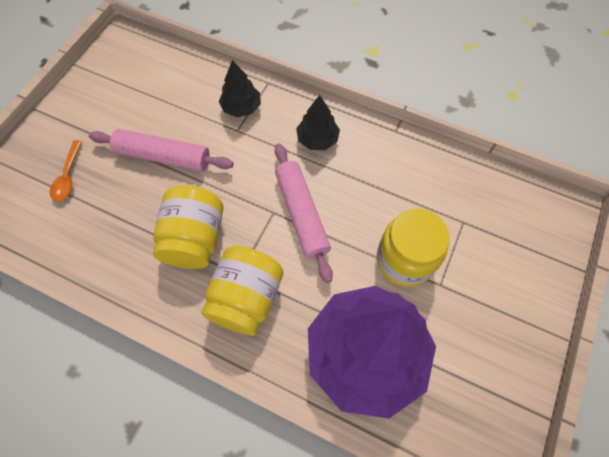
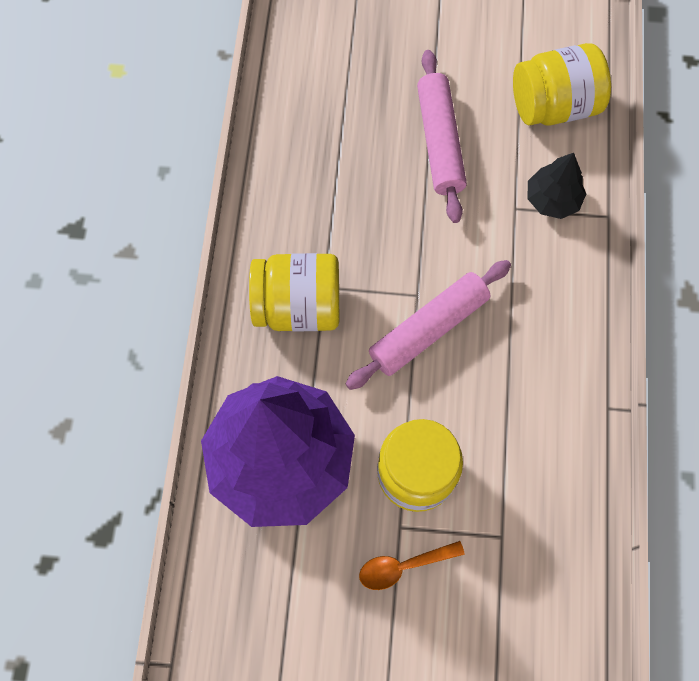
camera: 70 degrees right, 5 degrees up
(68, 177) = (370, 57): orange spoon -> orange spoon (403, 566)
(195, 239) = (347, 222): yellow jar -> yellow jar (553, 106)
(317, 139) = (546, 310): black tree -> none

